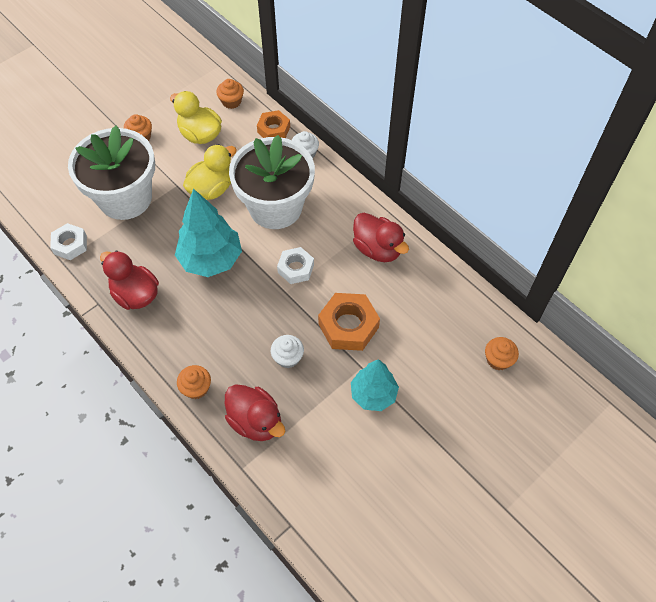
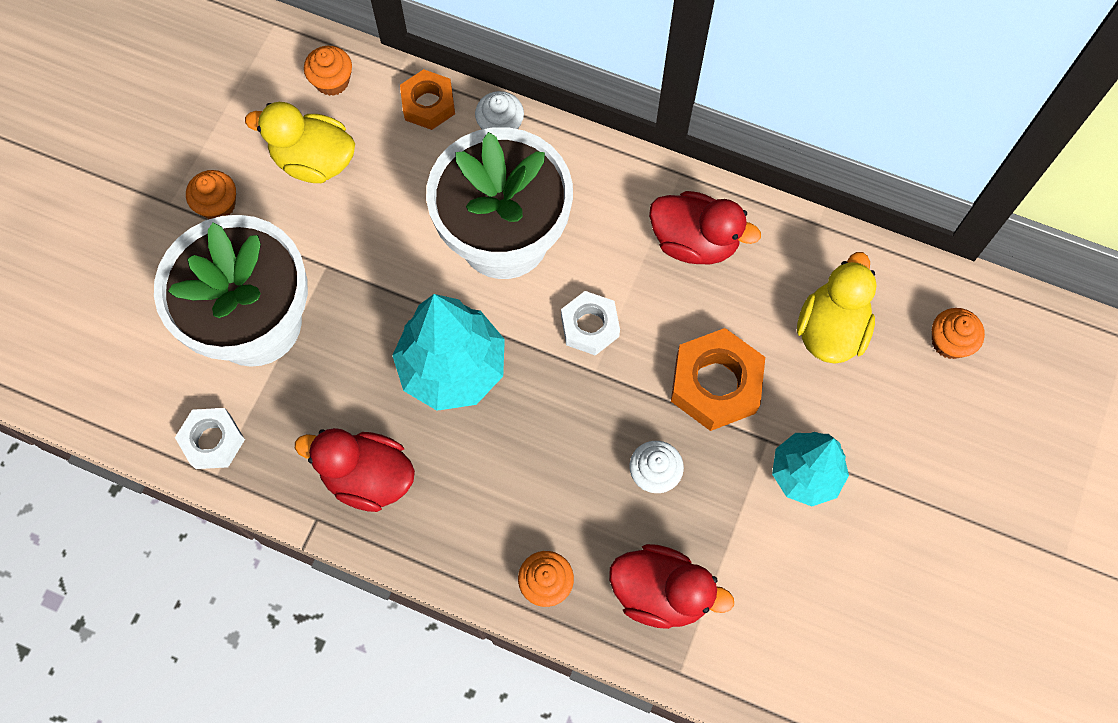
camera: 25 degrees left, 10 degrees up
(212, 188) = (386, 247): yellow duck -> yellow duck (830, 330)

